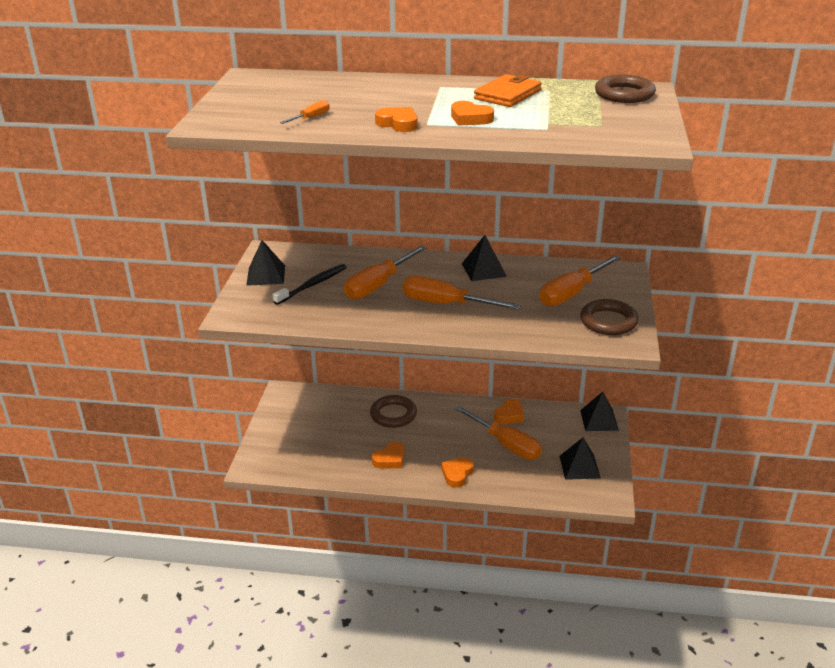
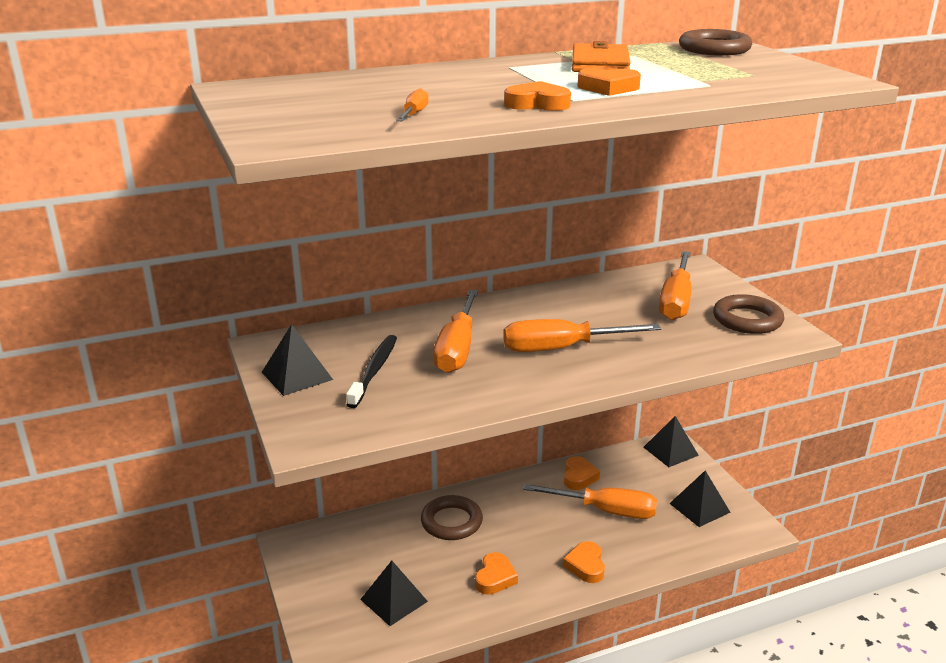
camera: 30 degrees left, 5 degrees down
(483, 270) = (556, 301): black pyramid -> black pyramid (393, 600)

